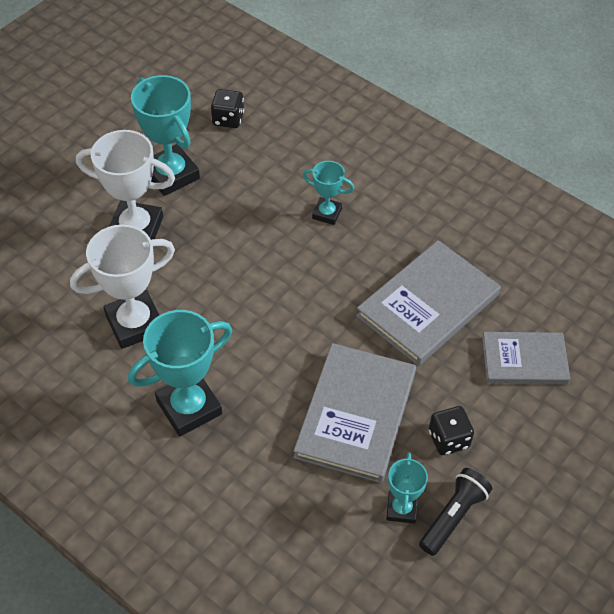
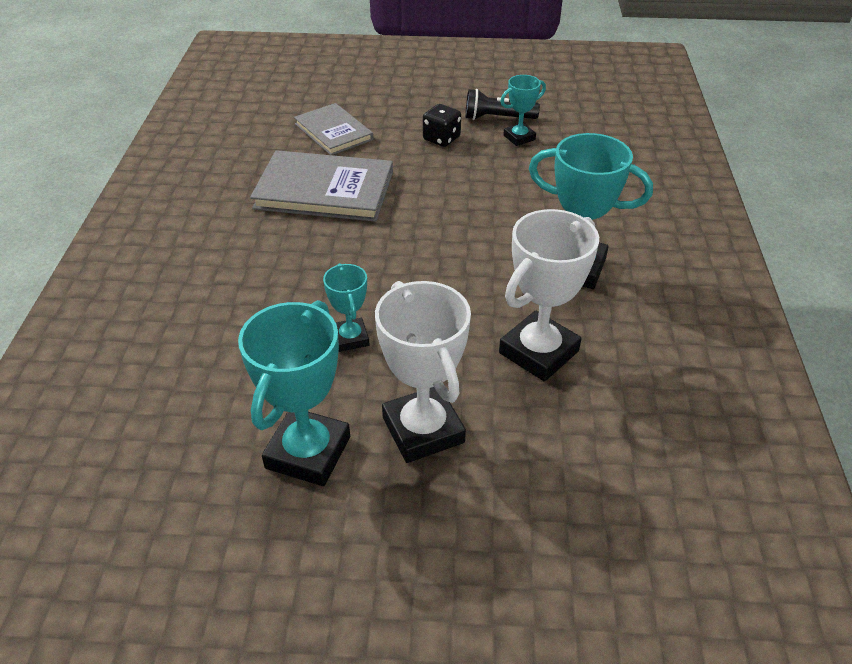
camera: 125 degrees left, 10 degrees down
(135, 323) = (538, 352): white trophy -> white trophy turned 75 degrees counterclockwise
(228, 119) = (161, 455): black dice -> none
(327, 213) = (264, 292): turquoise trophy -> turquoise trophy (350, 338)
(356, 414) = (471, 183): grey book -> none

